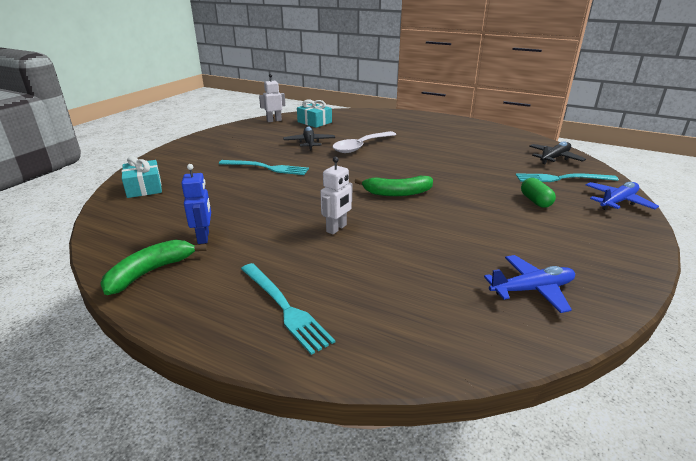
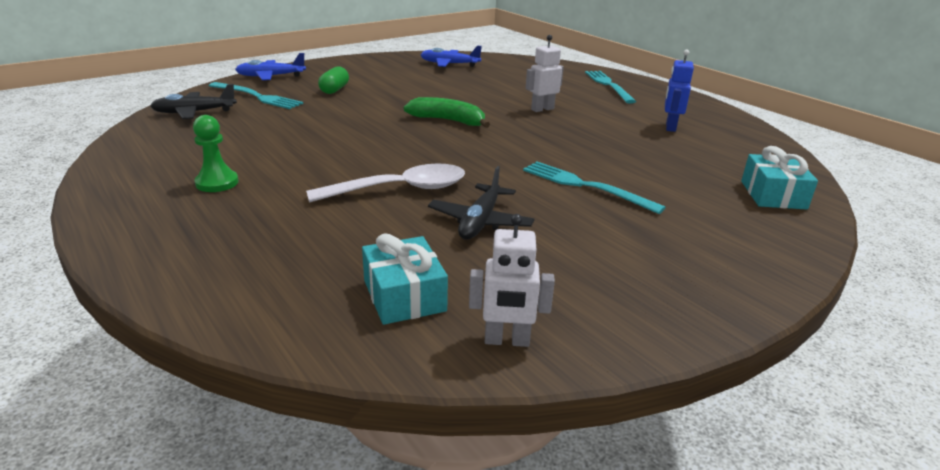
camera: 155 degrees left, 0 degrees up
(150, 272) = (710, 115): green banana -> none
(442, 133) = (217, 183): none -> green pawn

